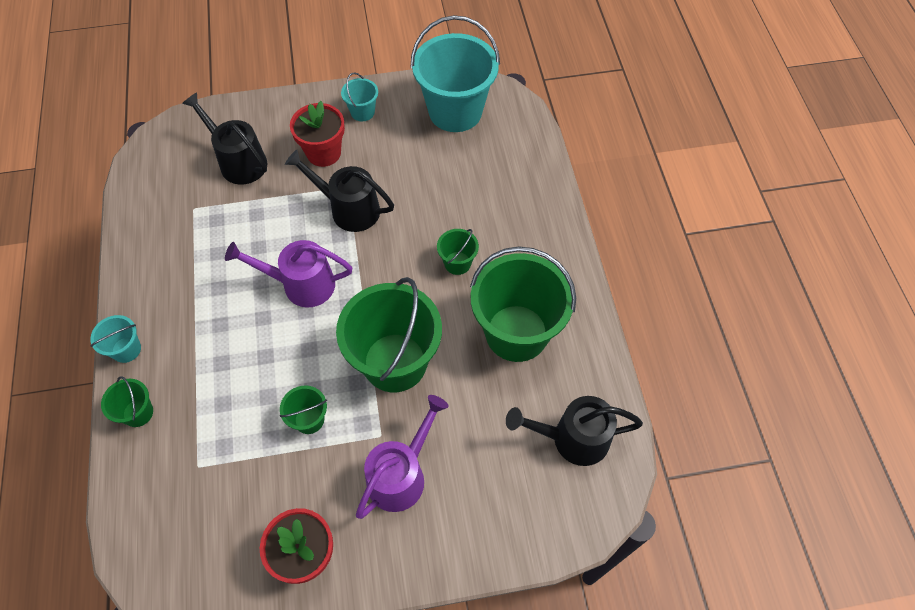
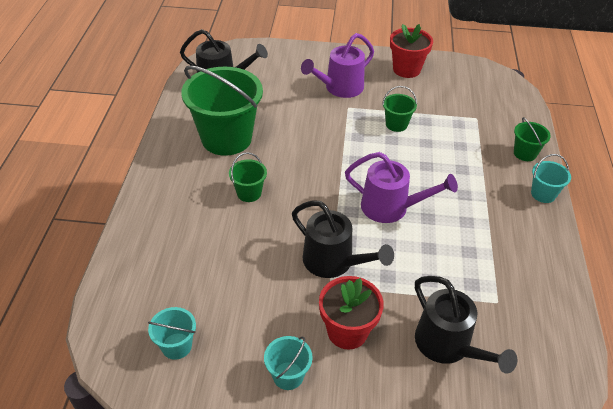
camera: 165 degrees left, 15 degrees down
(395, 362) = (326, 141): green bucket -> none
(455, 111) = (176, 346): turquoise bucket -> turquoise bucket, size x0.45

